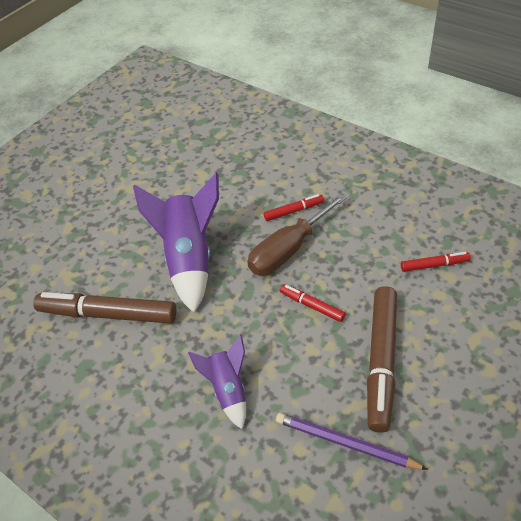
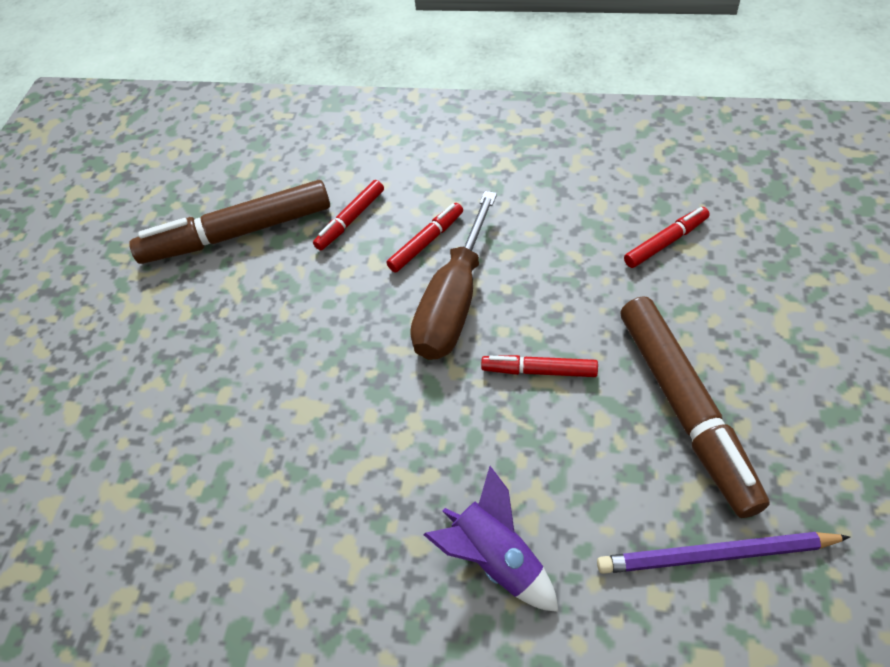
camera: 25 degrees left, 5 degrees up
(108, 314) = (229, 526): brown marker -> brown marker (238, 233)
(189, 258) = (311, 377): purple rocket -> none
(260, 183) = (351, 220): none -> red marker

